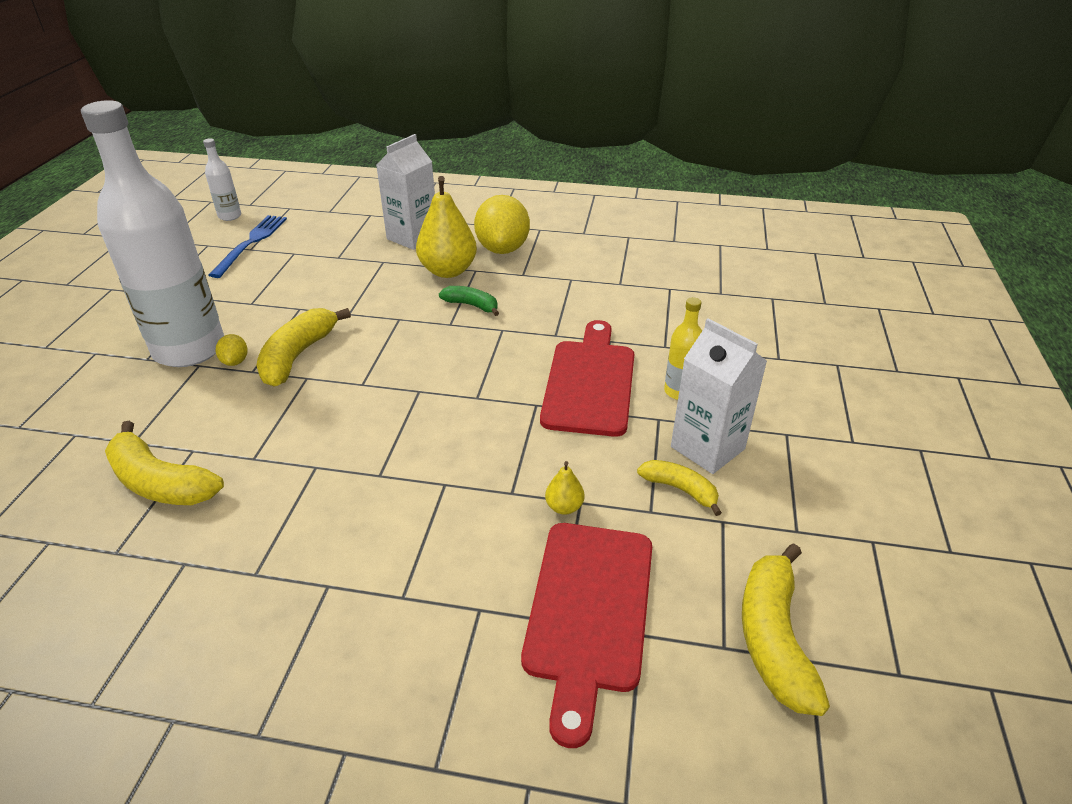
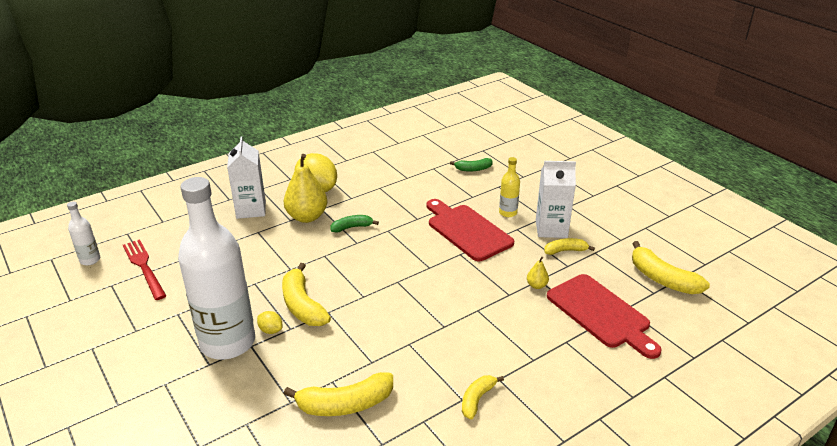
camera: 45 degrees left, 5 degrees down
(251, 243) = (144, 267): blue fork -> red fork
(266, 588) = (477, 399): none -> yellow banana
(720, 314) = (473, 169): none -> green banana

